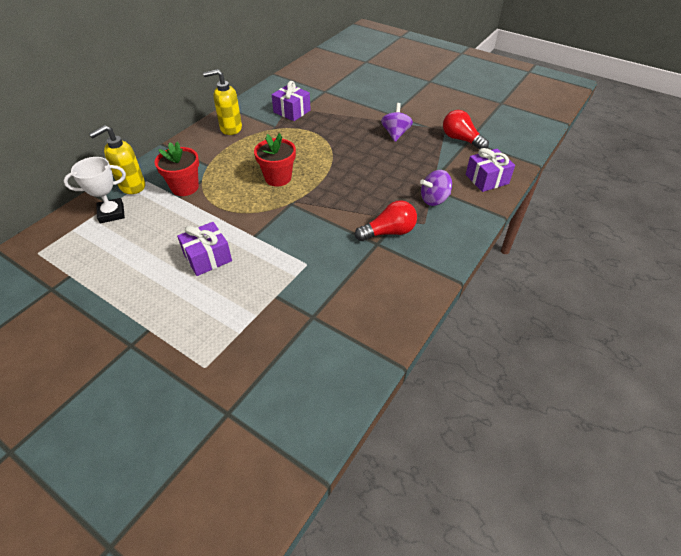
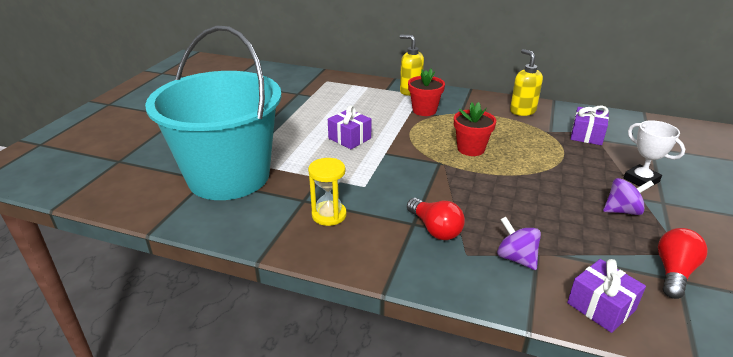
camera: 75 degrees right, 15 degrees down
(111, 213) = (376, 92): white trophy -> white trophy (641, 180)
(233, 386) = (229, 176): none -> turquoise bucket
(346, 299) = (329, 215): none -> yellow hourglass

